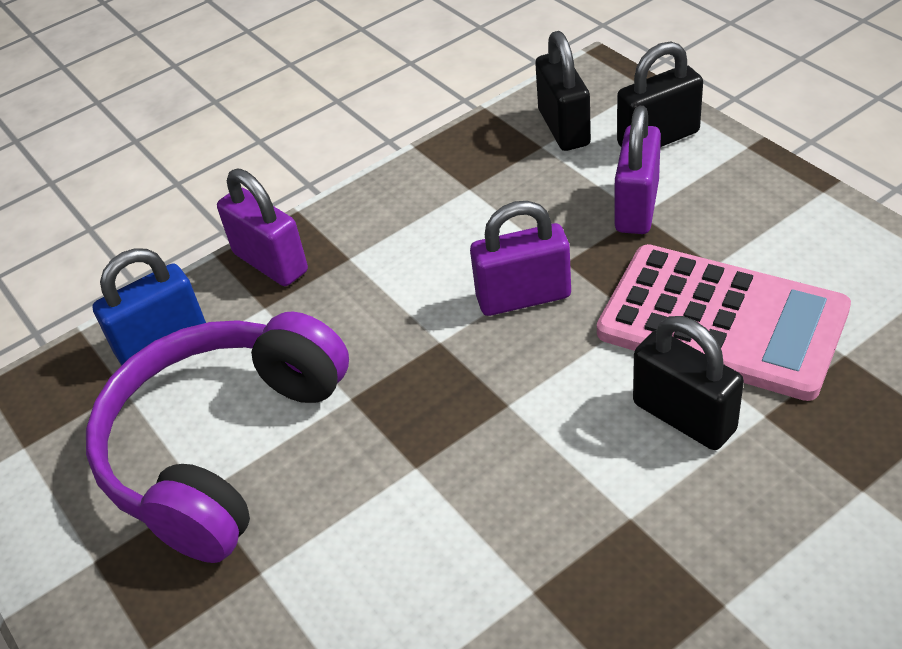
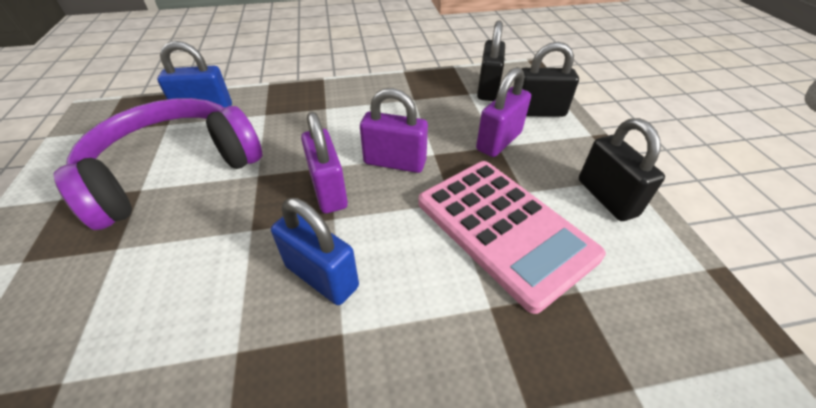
camera: 20 degrees right, 0 degrees up
(270, 263) = (288, 96): purple padlock -> purple padlock (328, 190)
(556, 474) = (322, 276): none -> blue padlock
(684, 417) = (433, 279): black padlock -> black padlock (606, 197)

